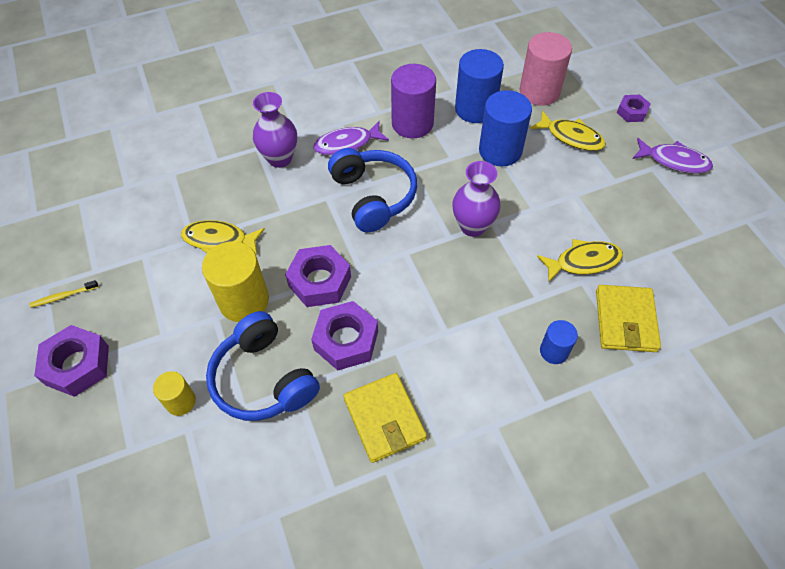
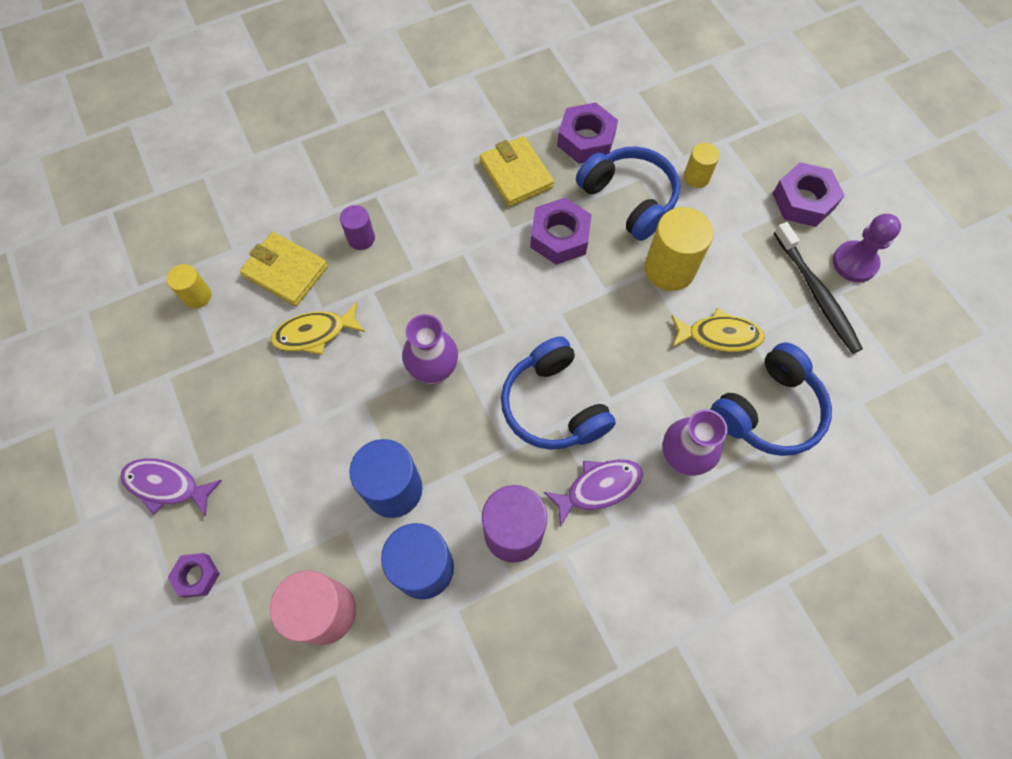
camera: 175 degrees right, 10 degrees up
(63, 296) = (854, 263): yellow toothbrush -> purple pawn
(115, 270) = (816, 294): none -> black toothbrush
(201, 184) = (768, 410): none -> blue headphones
(319, 281) = (597, 294): purple nut -> purple nut (586, 140)
(554, 351) = (361, 238): blue cylinder -> purple cylinder
(571, 137) = (294, 520): yellow fish -> none
(625, 321) = (285, 271): yellow wallet -> yellow wallet turned 60 degrees counterclockwise
(706, 301) = (197, 296): none -> yellow cylinder

